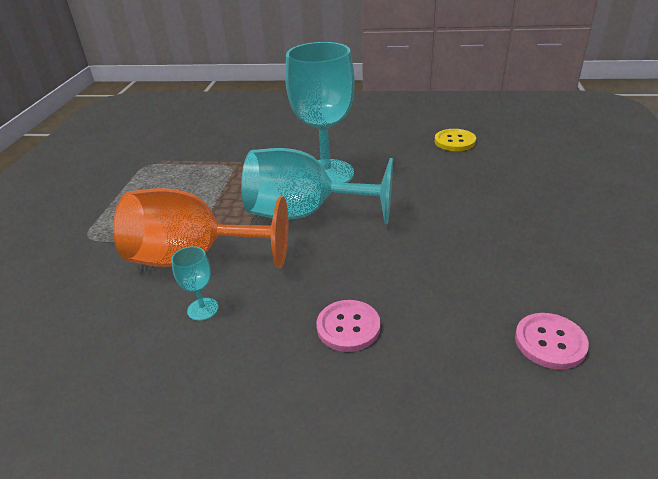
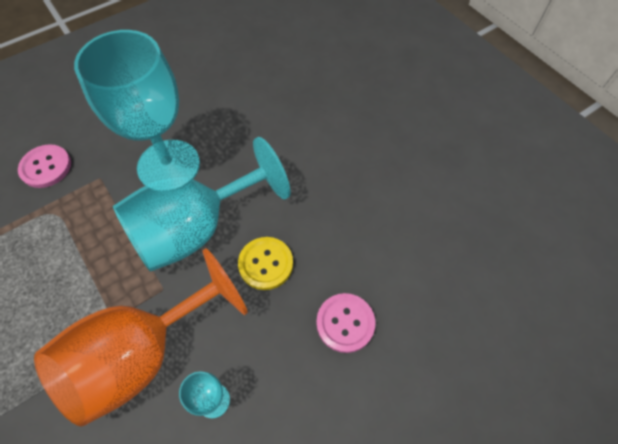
camera: 45 degrees left, 25 degrees up
(454, 141) = (249, 58): yellow button -> yellow button (266, 264)
(550, 342) = (474, 235): pink button -> pink button (46, 167)

